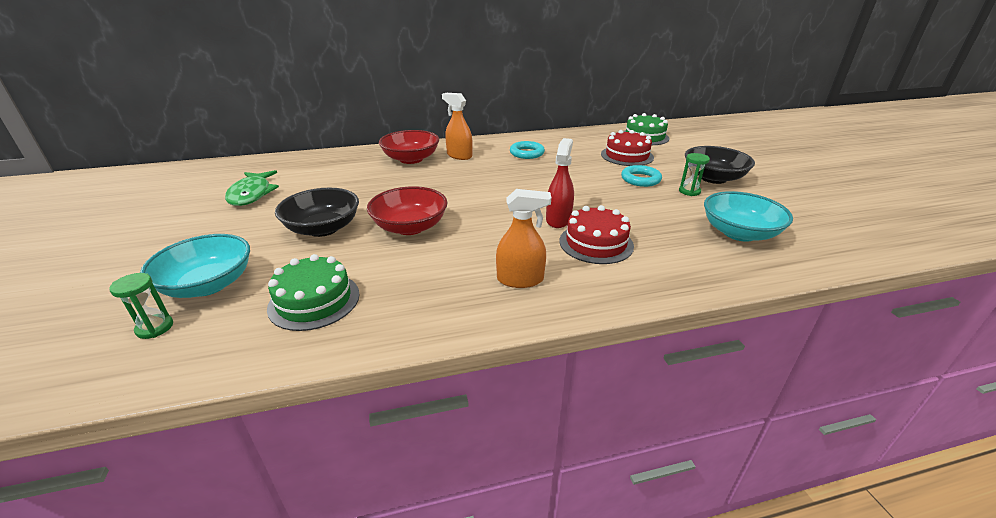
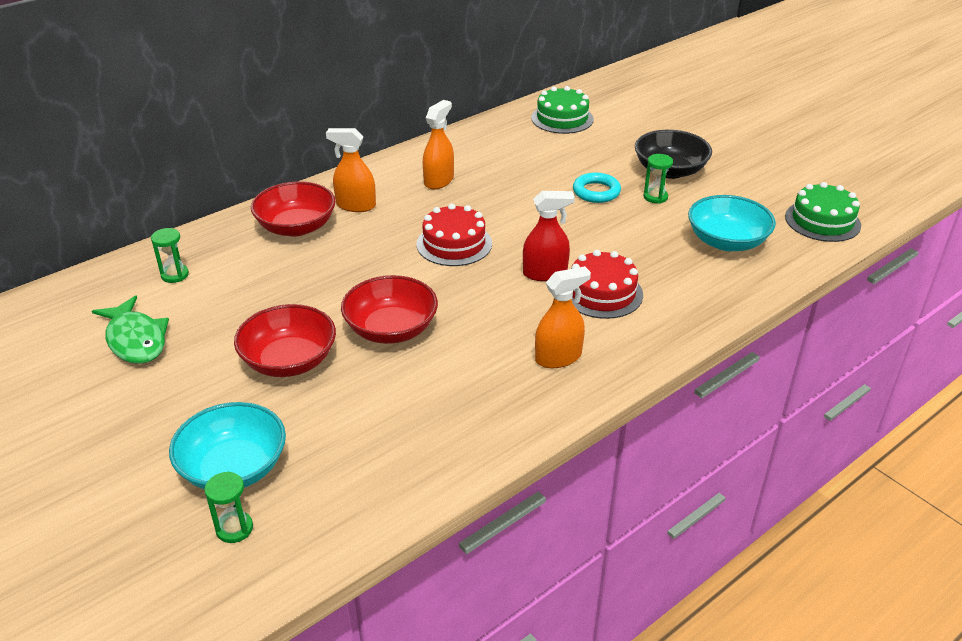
camera: 25 degrees left, 5 degrees up
(314, 168) = (175, 275): none -> green hourglass
(314, 301) = (373, 445): green cake -> green cake (822, 221)
(323, 228) = (289, 361): black bowl -> red bowl
(527, 153) = (439, 181): turquoise ring -> orange spray bottle
(558, 219) = (545, 273): red spray bottle -> red spray bottle turned 90 degrees clockwise
(627, 156) = (560, 157): red cake -> red cake (454, 244)

